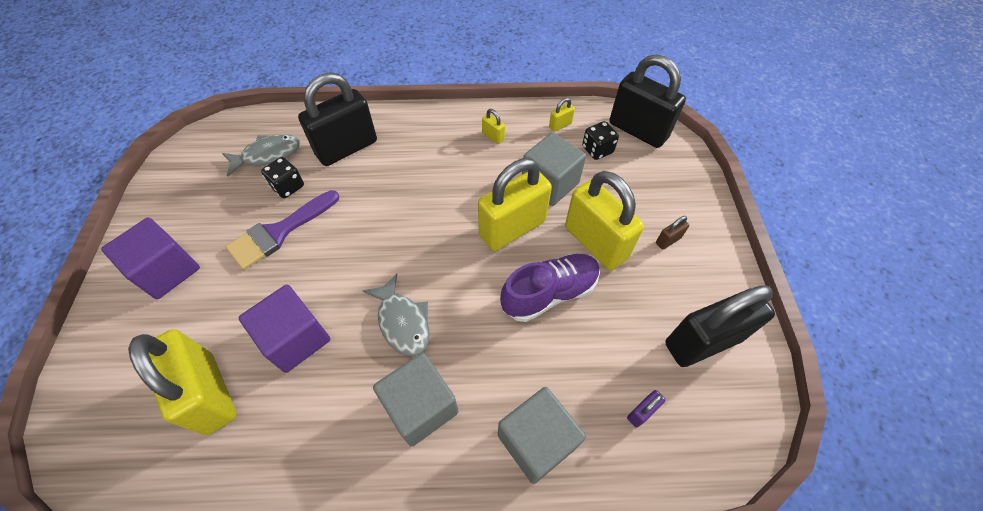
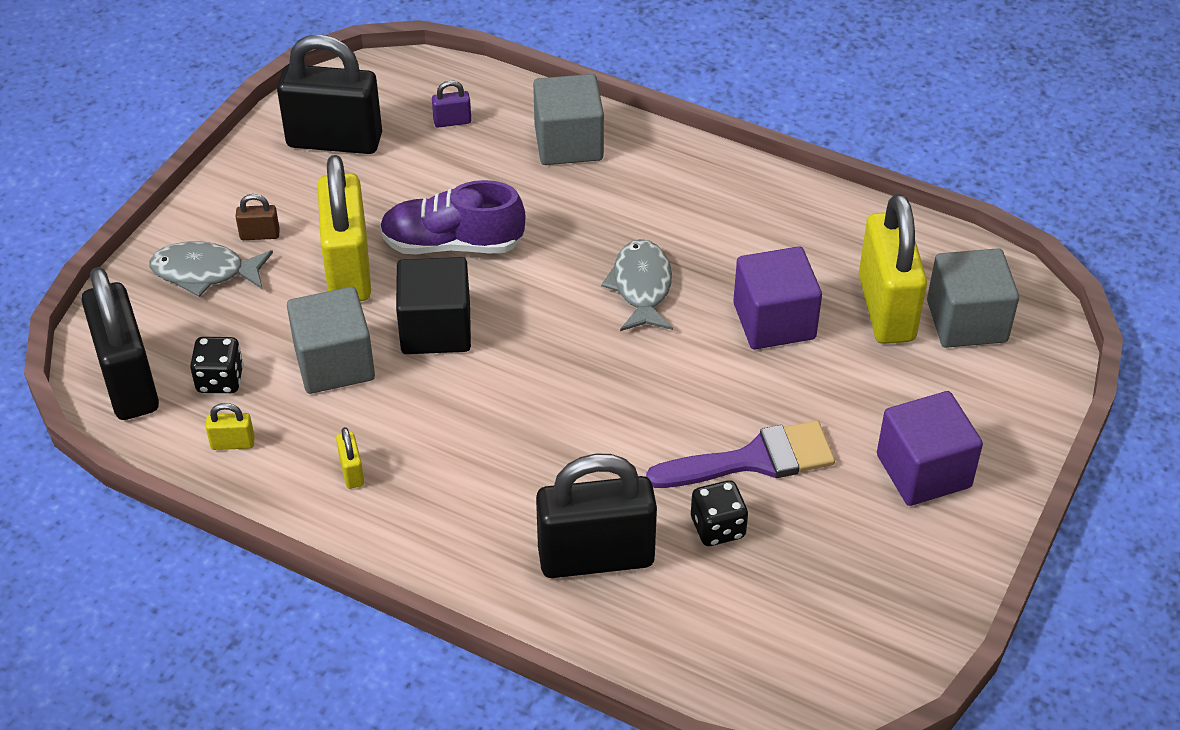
camera: 150 degrees left, 10 degrees down
(267, 155) = (732, 603): grey fish -> grey fish (205, 272)
(421, 407) = (664, 209): grey cube -> grey cube (966, 321)
(512, 228) = (436, 329): yellow padlock -> black cube

